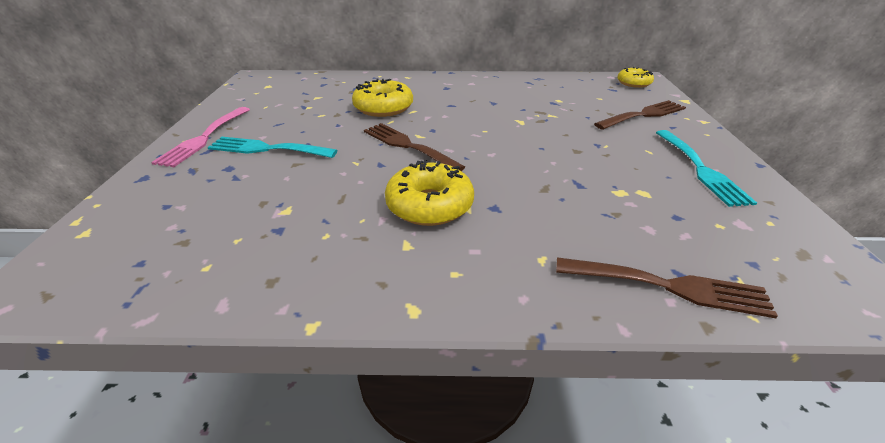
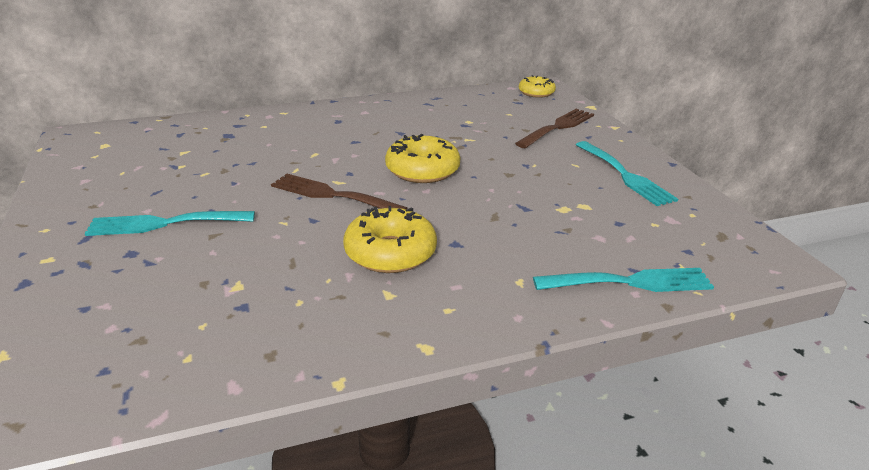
camera: 20 degrees left, 5 degrees down
(204, 138) = (68, 223): pink fork -> none
(383, 108) = (277, 154): yellow donut -> yellow donut (422, 170)
(669, 286) = (630, 282): brown fork -> turquoise fork

